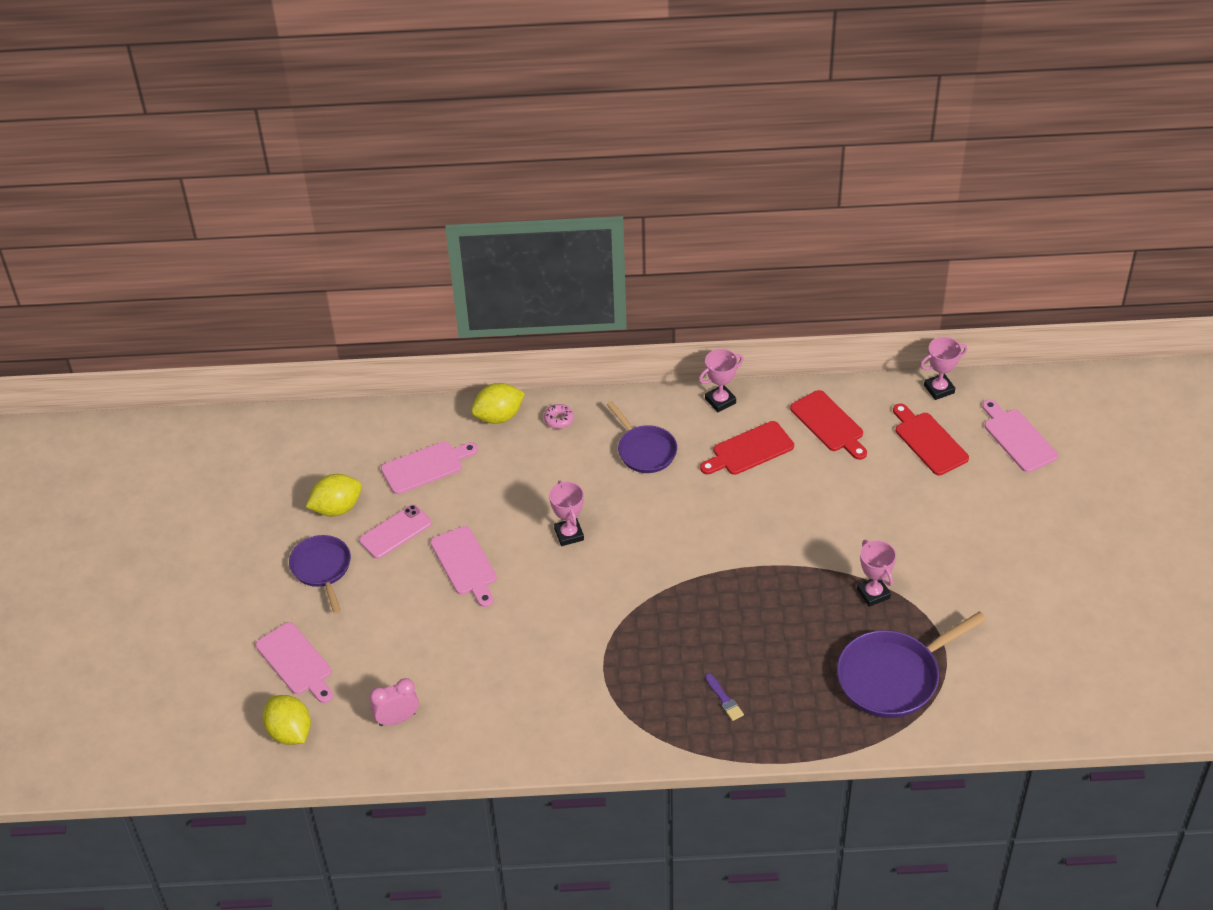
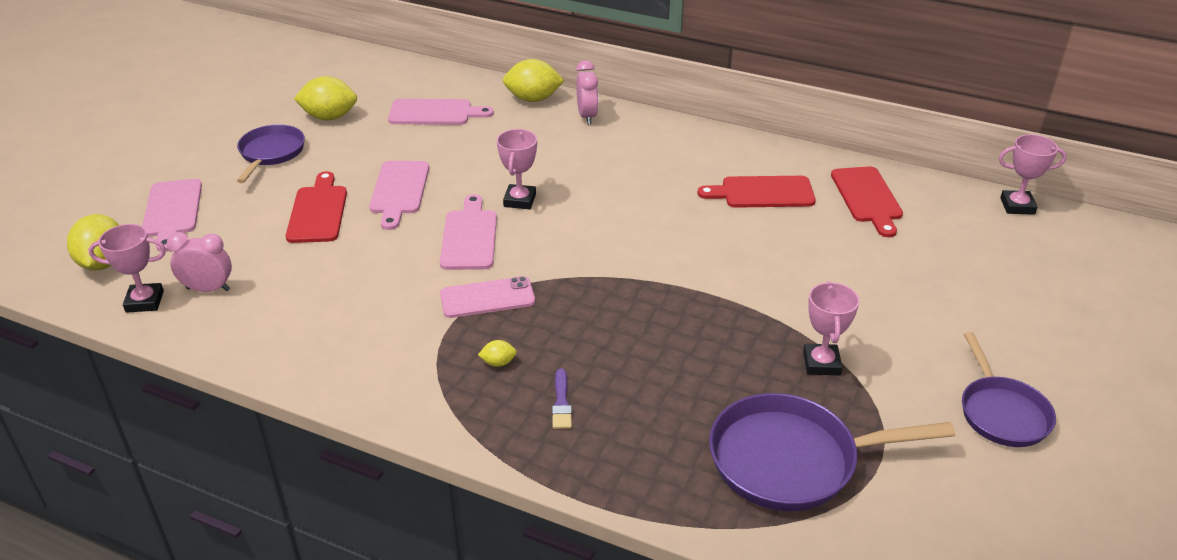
camera: 25 degrees right, 10 degrees down
(395, 532) = (361, 148): pink phone -> pink phone (487, 298)
(559, 419) = (587, 116): pink donut -> pink clock
(645, 450) = (651, 161): purple pan -> purple pan (1001, 413)
(660, 687) = (498, 363): none -> yellow lemon
(720, 401) = (760, 147): pink trophy -> pink trophy (145, 301)
(929, 441) = (979, 246): red cutting board -> red cutting board (318, 211)
(1018, 438) = (1097, 276): pink cutting board -> pink cutting board (469, 237)

